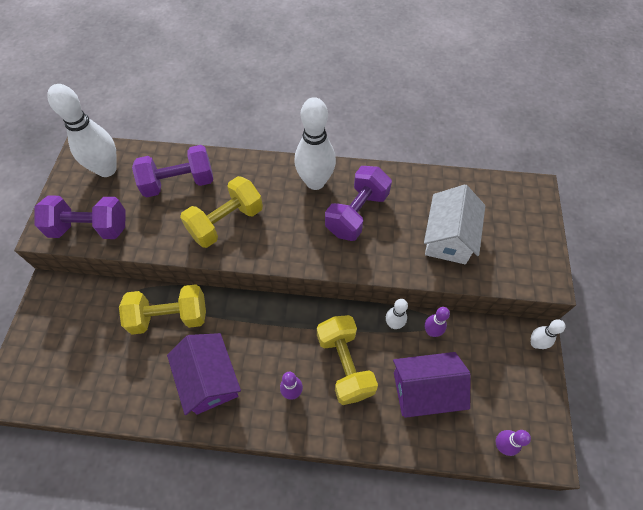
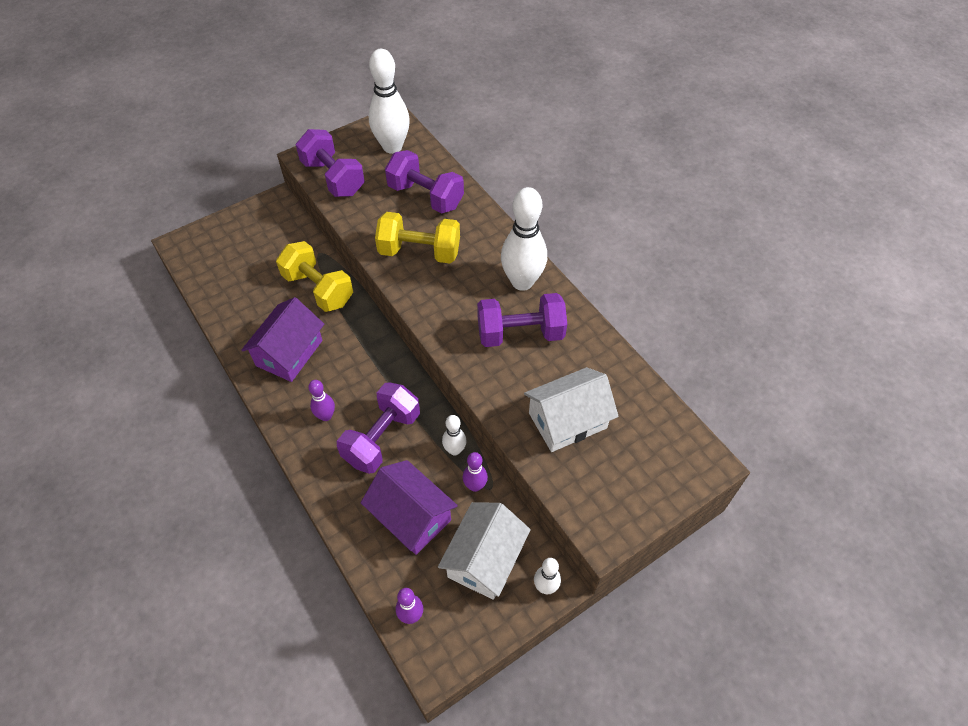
camera: 50 degrees right, 5 degrees down
(345, 365) = (382, 438): yellow dumbbell -> purple dumbbell
(491, 366) = (484, 559): none -> white house

